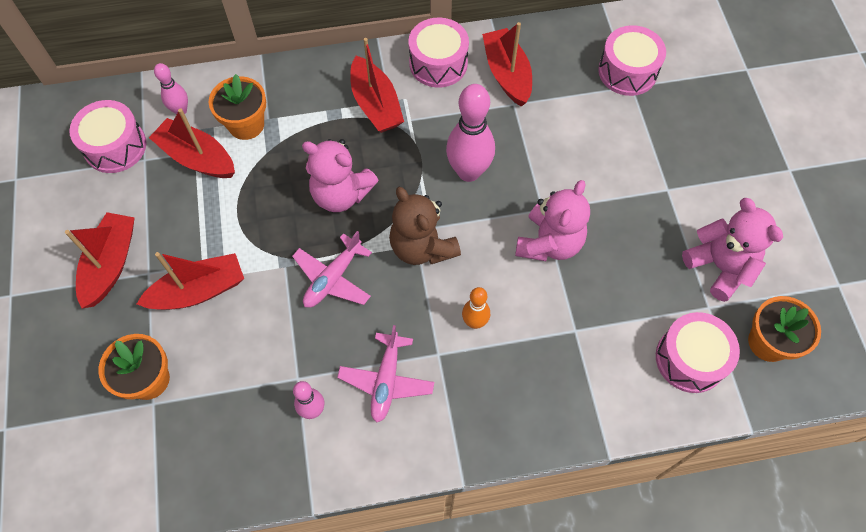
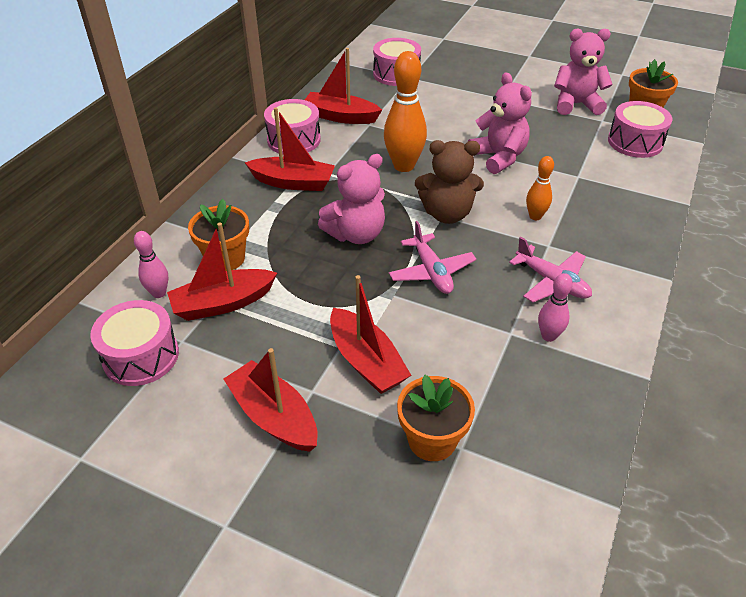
camera: 55 degrees left, 20 degrees down
(198, 291) = (366, 361): red boat -> red boat turned 135 degrees clockwise
(468, 172) = (404, 166): pink bowling pin -> orange bowling pin

